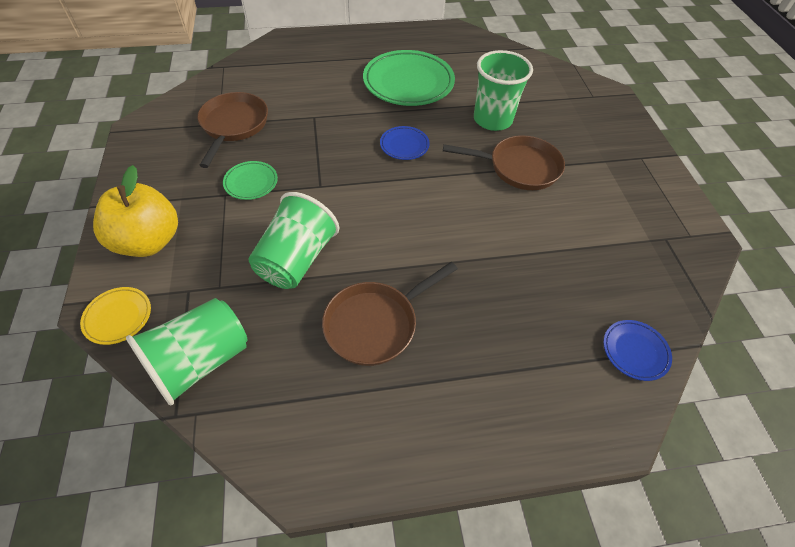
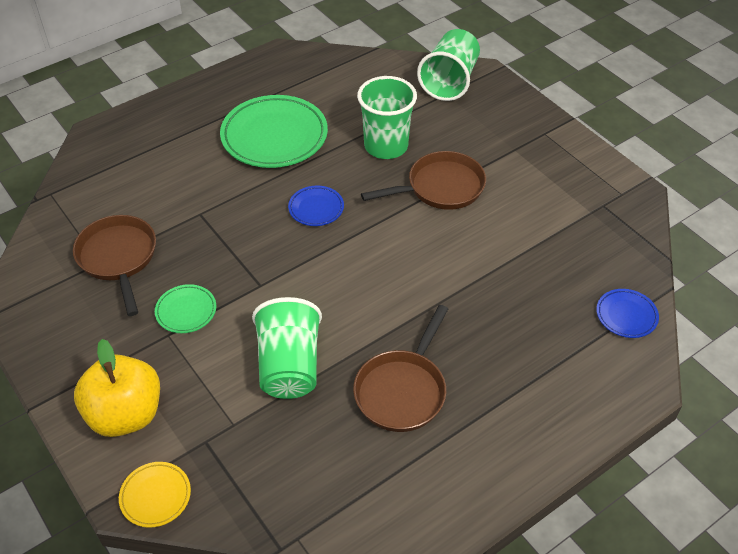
camera: 25 degrees left, 5 degrees down
(200, 361) = (267, 495): green cup -> green cup (449, 81)

